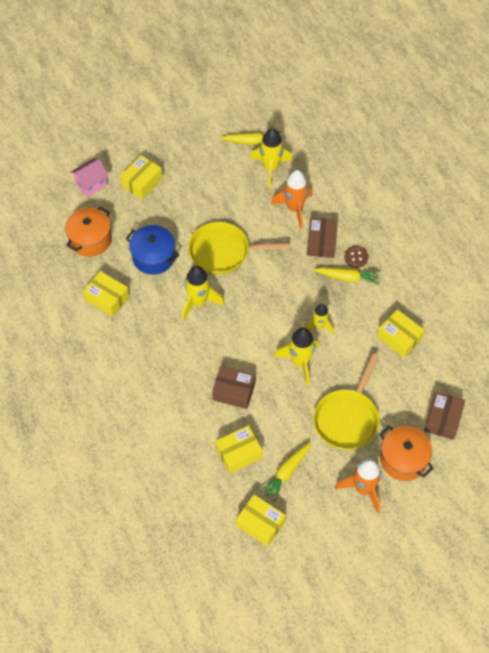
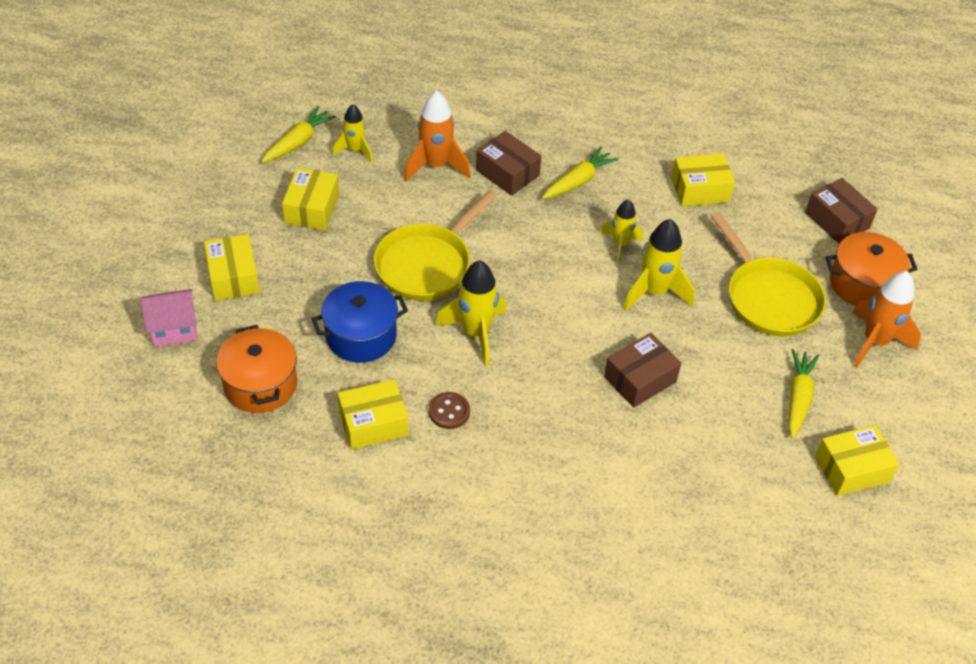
camera: 55 degrees left, 10 degrees down
(91, 184) = (173, 330): pink house -> pink house turned 75 degrees clockwise
(239, 453) = (733, 429): yellow box -> yellow box (312, 209)
(270, 168) = (355, 150): yellow rocket -> yellow rocket, size x0.63
(287, 472) = (798, 398): yellow carrot -> yellow carrot turned 150 degrees counterclockwise
(356, 257) = (558, 158): brown button -> brown button (449, 411)

